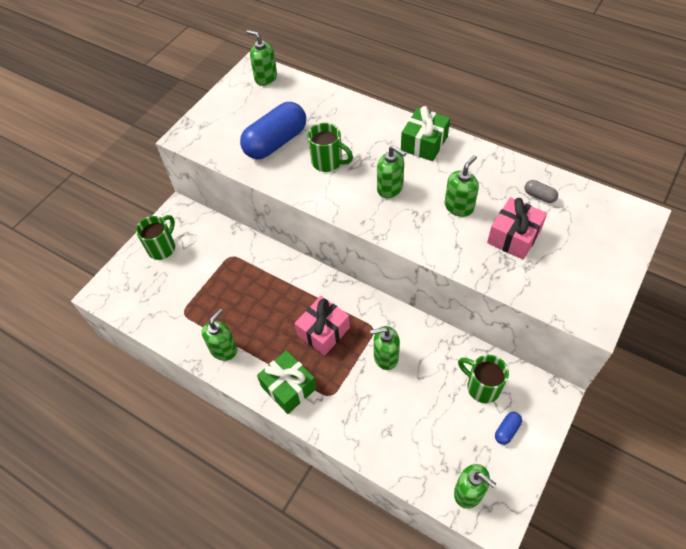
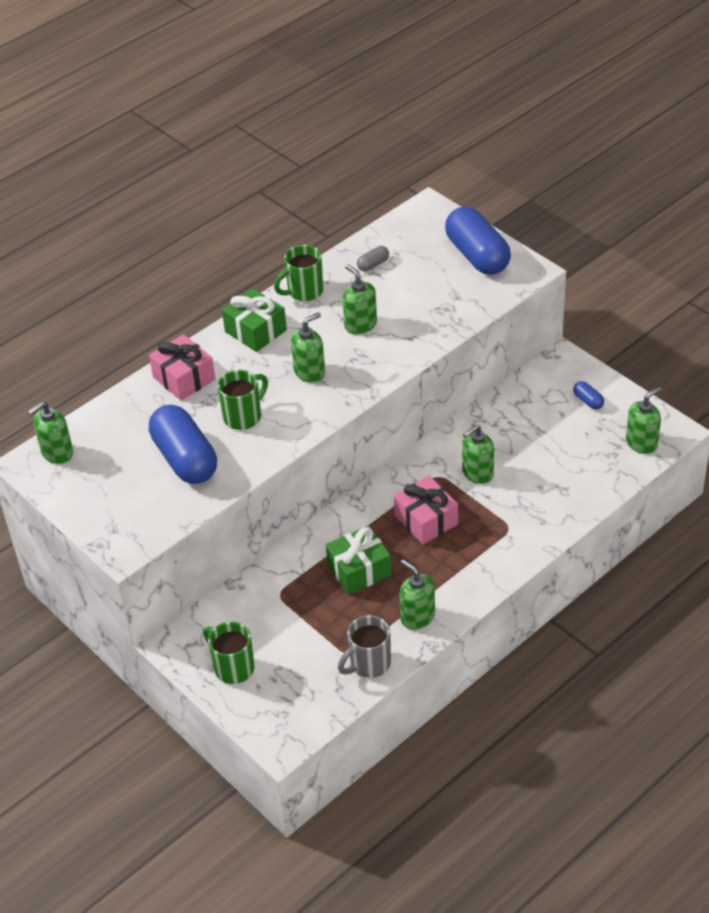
camera: 75 degrees left, 10 degrees down
(174, 328) = (369, 664): none -> grey mug
(288, 387) = (487, 562): green gift -> green gift (359, 570)
(385, 357) = (477, 473): green soap dispenser -> green soap dispenser turned 45 degrees clockwise
(482, 387) = (537, 406): green mug -> green mug (304, 291)
(514, 236) = (416, 295): pink gift -> pink gift (184, 378)
(592, 270) = (477, 256): none -> blue capsule

